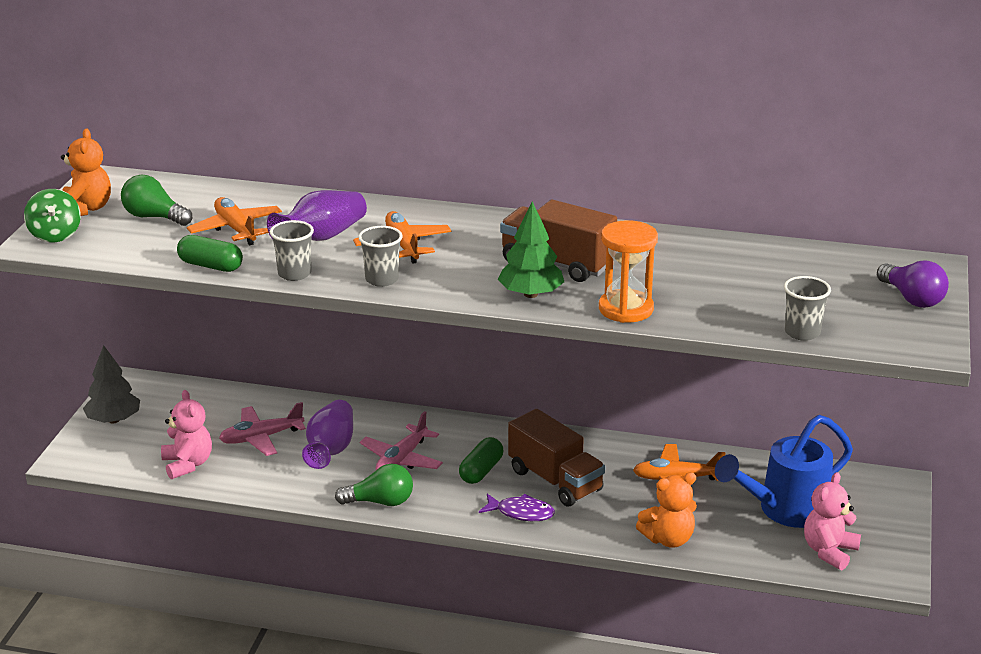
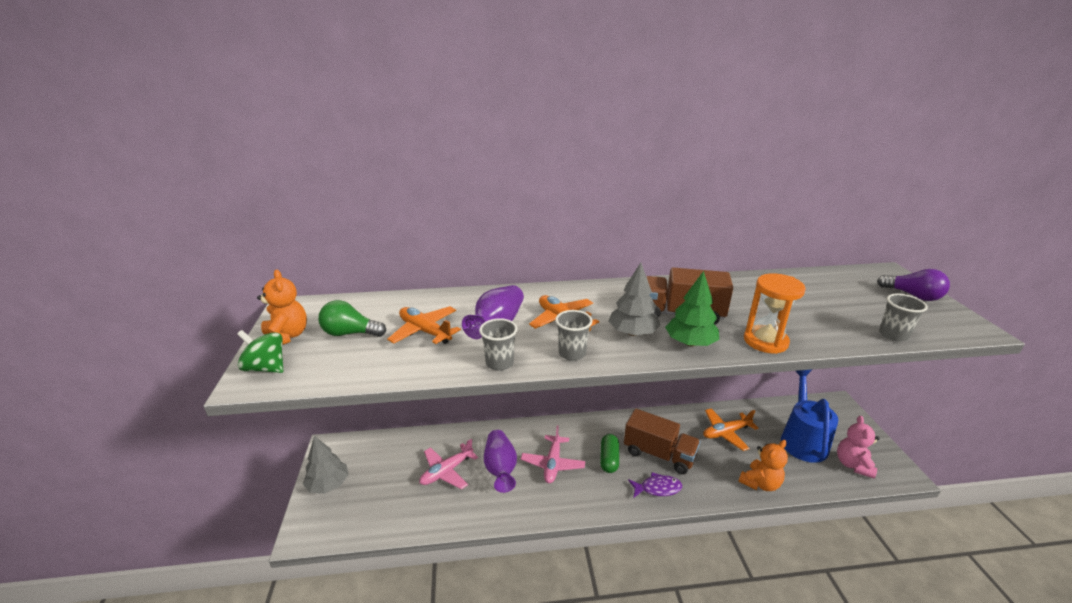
camera: 20 degrees left, 0 degrees up
(55, 235) = (266, 368): green spinning top -> green spinning top turned 150 degrees clockwise
(187, 464) = (402, 512): pink teddy bear -> none
(210, 266) = (424, 370): green capsule -> none
(380, 502) = (560, 507): green light bulb -> none
(474, 272) = (633, 333): none -> grey tree
(785, 510) = (802, 439): blue watering can -> blue watering can turned 150 degrees clockwise

